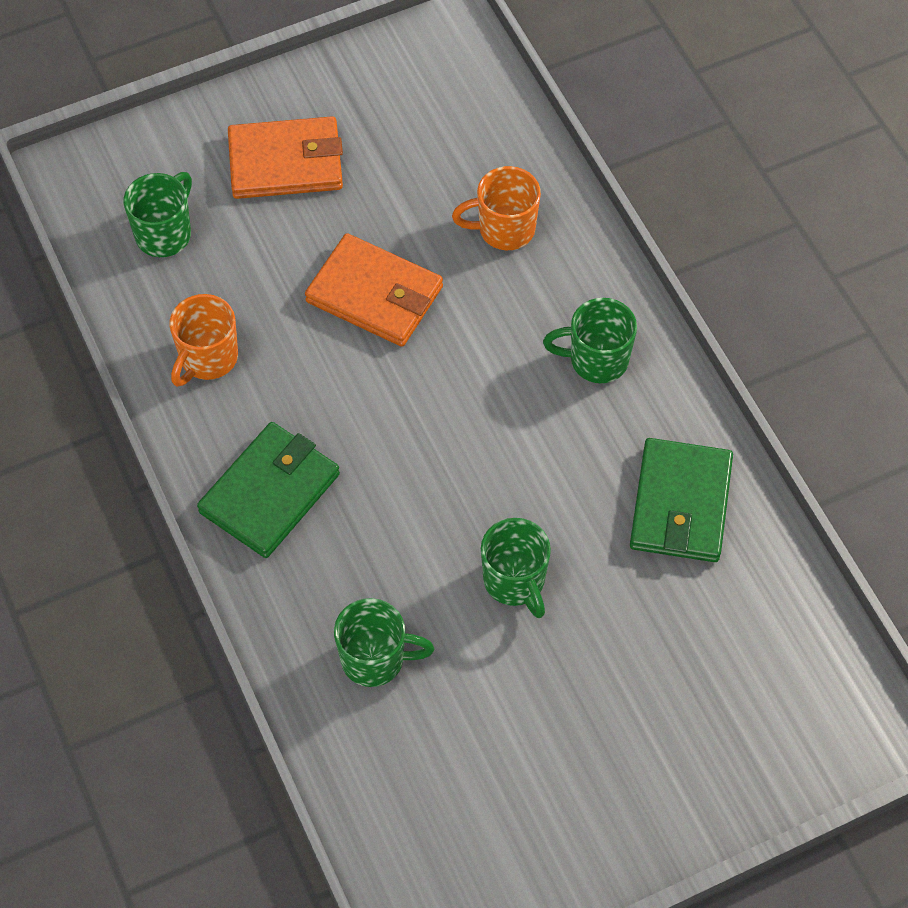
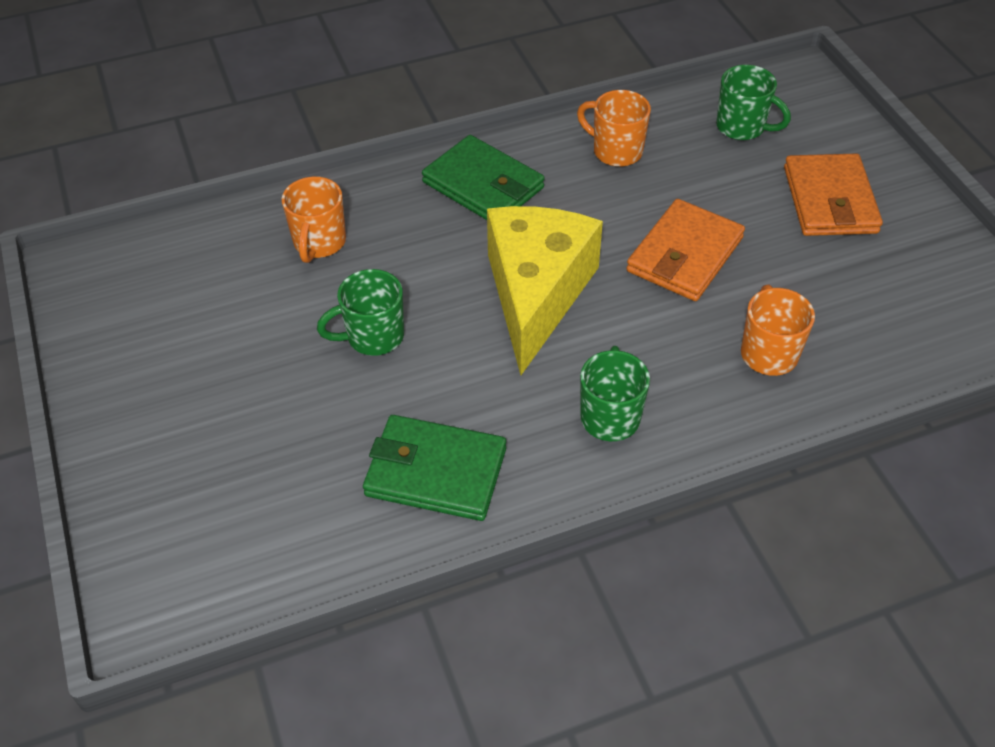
camera: 95 degrees right, 10 degrees down
(375, 659) = (319, 243): green mug -> orange mug
(441, 430) = (536, 294): none -> yellow cheese

